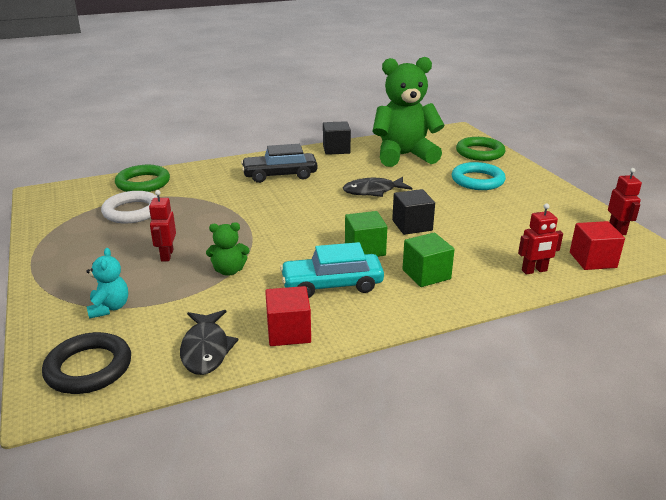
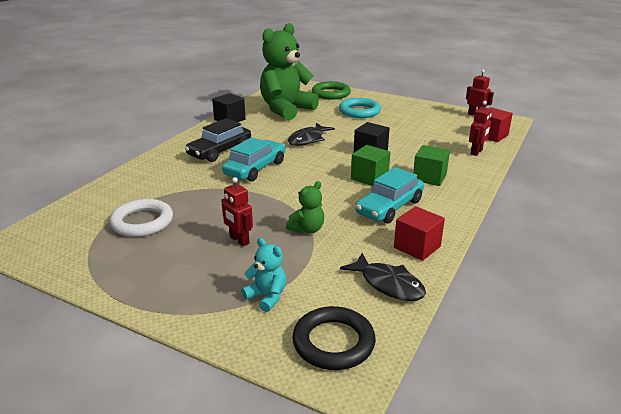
camera: 40 degrees left, 0 degrees up
(143, 183) = (107, 197): green ring -> none
(281, 201) = (255, 168): none -> turquoise car

